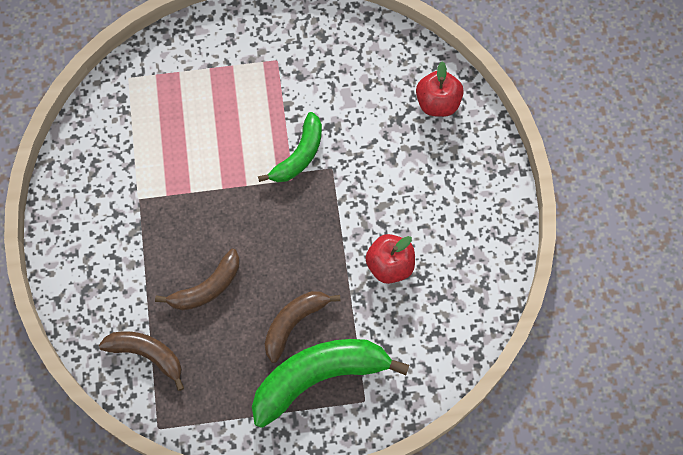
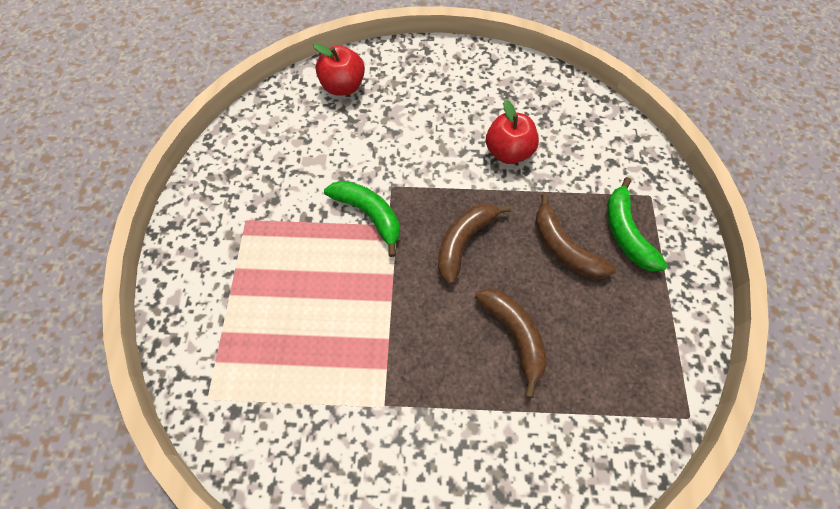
camera: 80 degrees left, 5 degrees down
(147, 355) = (596, 420): brown banana -> brown banana (464, 242)
(319, 377) = (626, 232): green banana -> green banana, size x0.60

